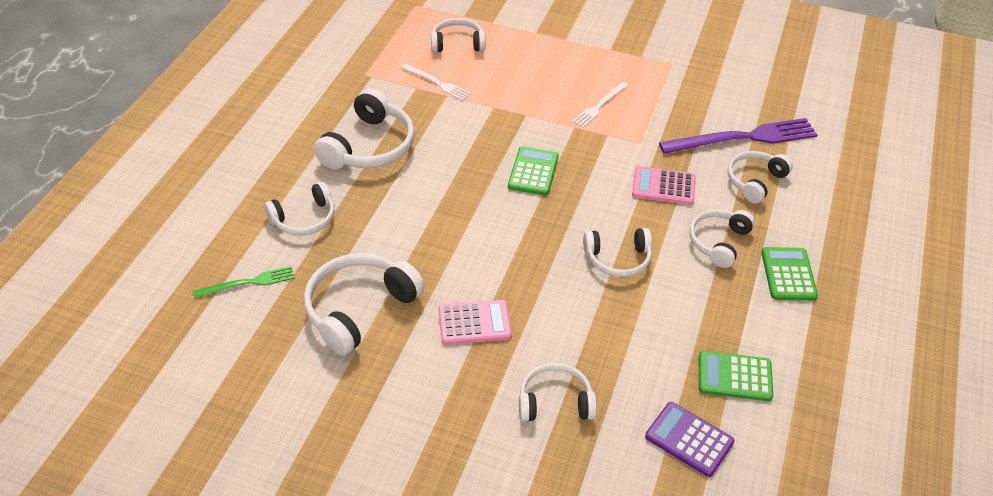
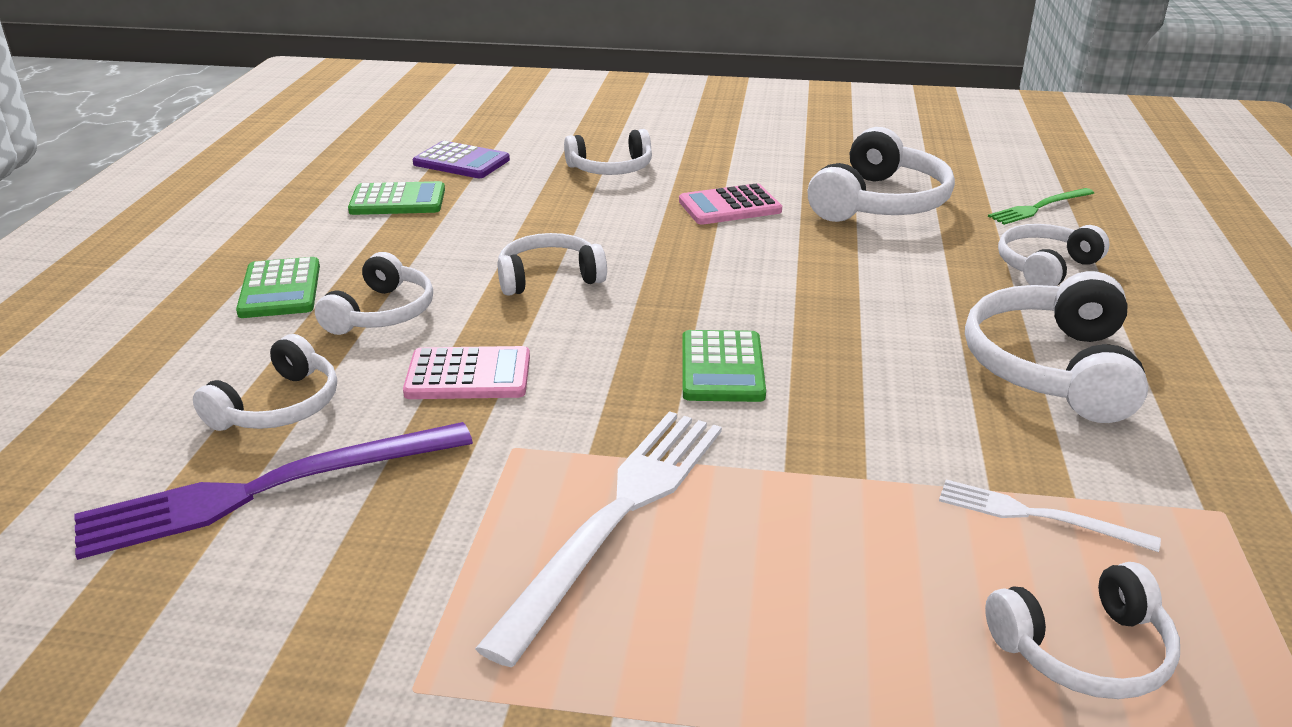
camera: 170 degrees right, 15 degrees down
(599, 106) = (617, 516): white fork -> white fork, size x1.90

